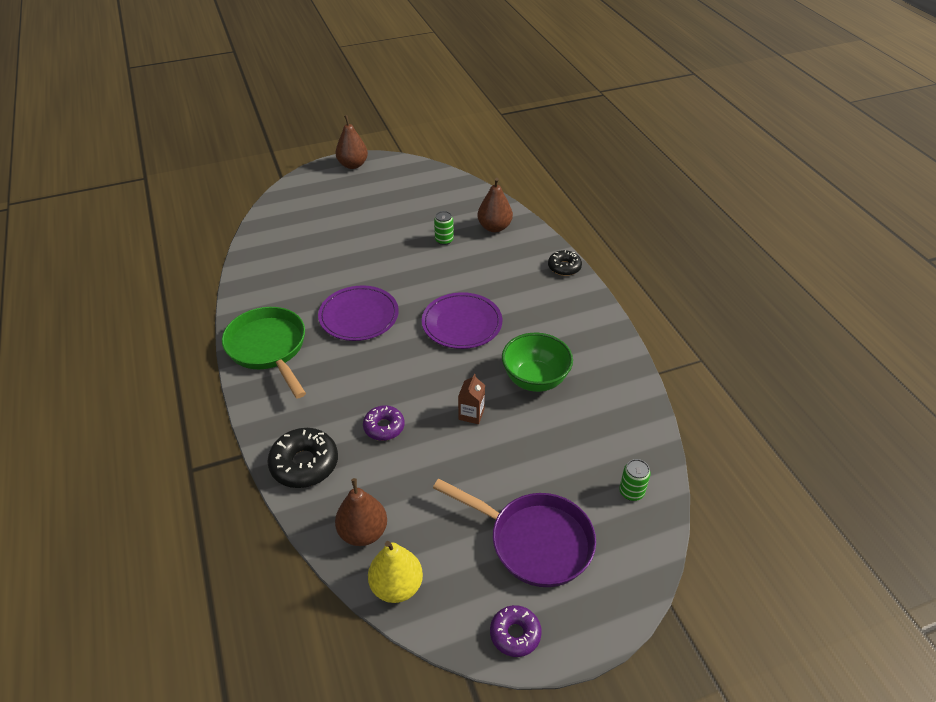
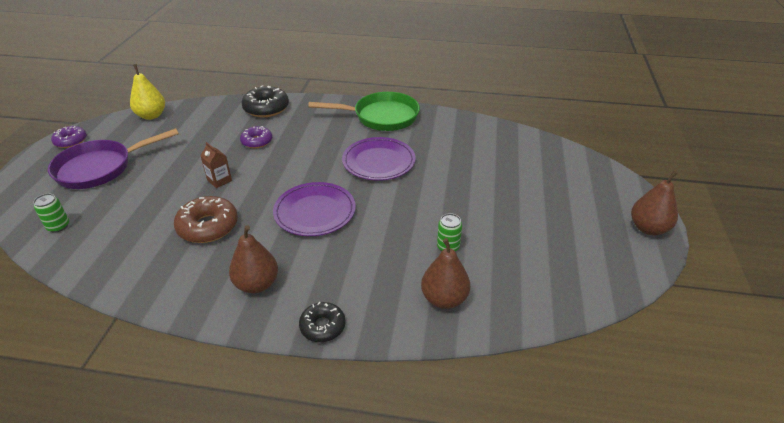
camera: 120 degrees right, 5 degrees down
(363, 532) = (196, 114): brown pear -> brown pear (257, 284)
(535, 379) = (208, 226): green bowl -> brown donut

